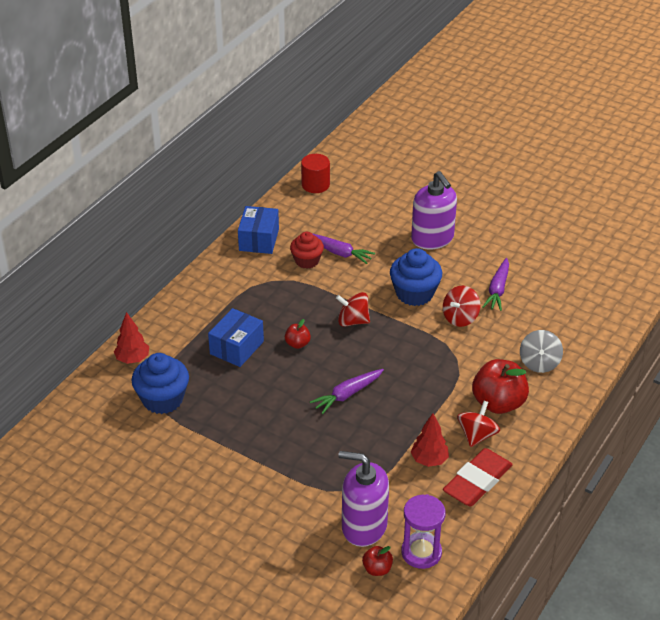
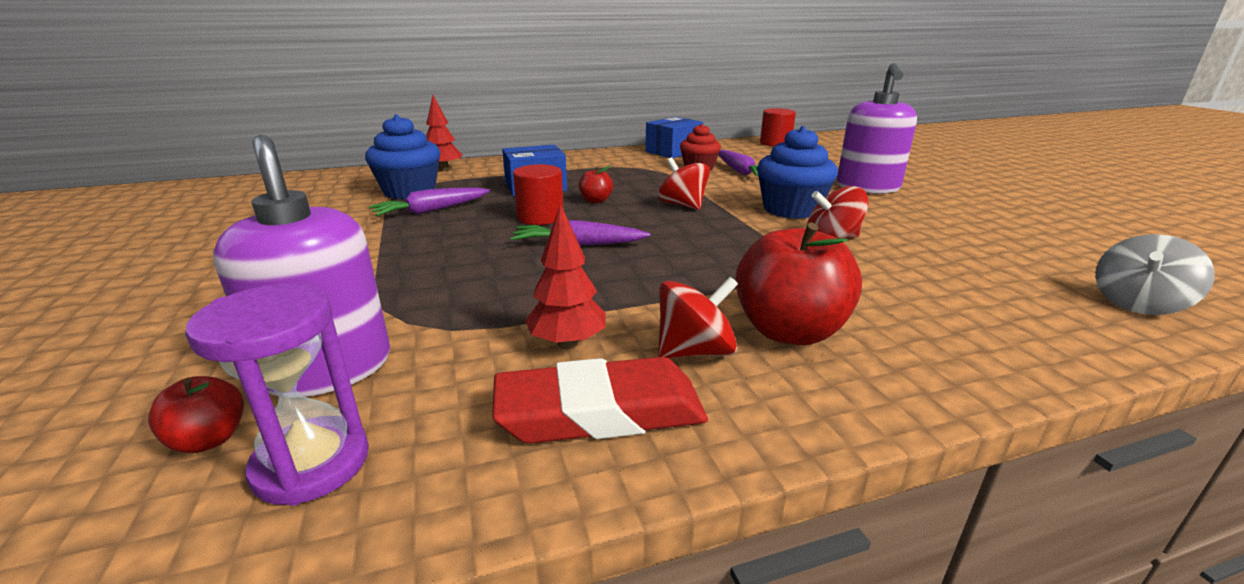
camera: 40 degrees right, 15 degrees down
(291, 380) = (540, 217): none -> red cylinder
(497, 290) = (923, 236): purple carrot -> purple carrot (432, 210)
(539, 363) = (929, 317): grey spinning top -> grey spinning top (1137, 304)

